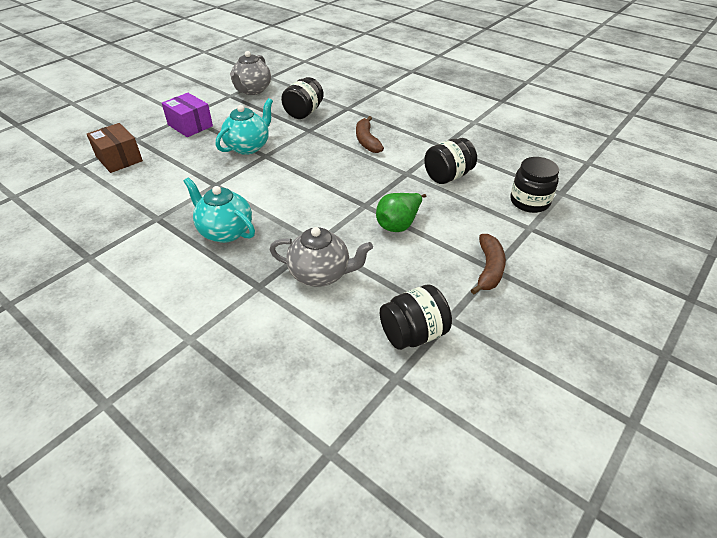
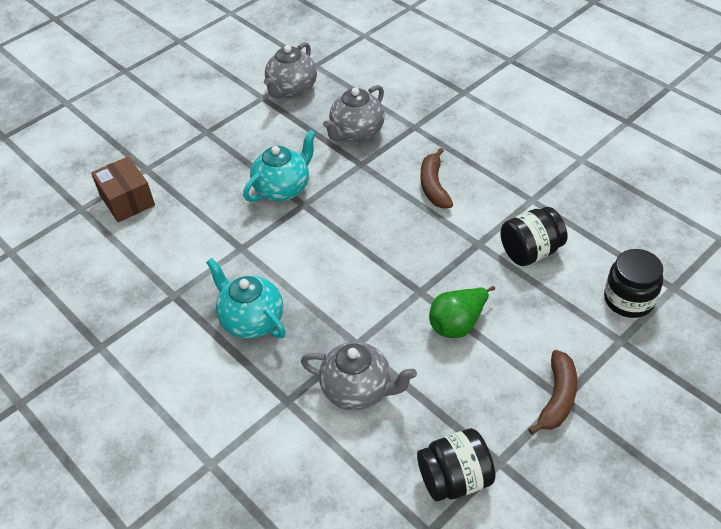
camera: 10 degrees right, 5 degrees up
(190, 125) = (212, 149): purple box -> none
(304, 112) = (356, 132): black jar -> grey teapot

